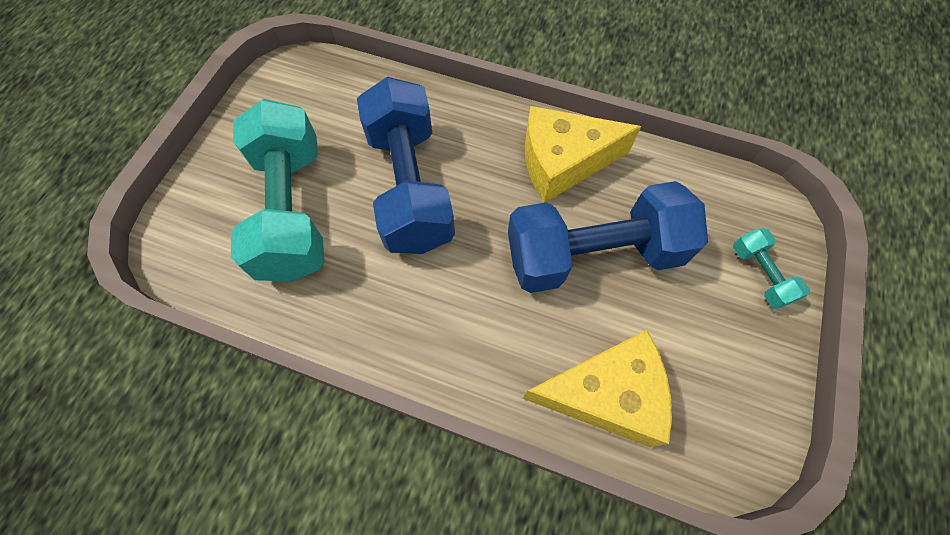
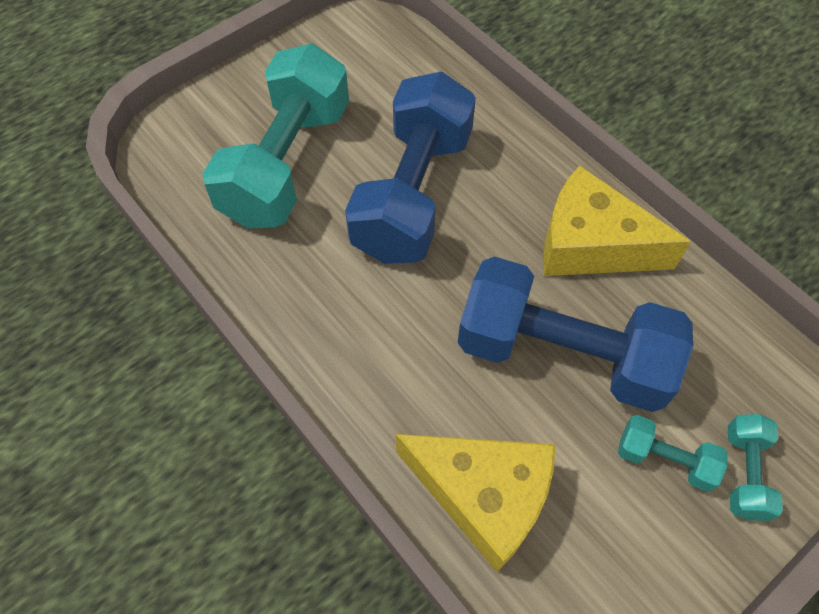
camera: 30 degrees right, 5 degrees down
(706, 294) = (665, 459): none -> turquoise dumbbell

